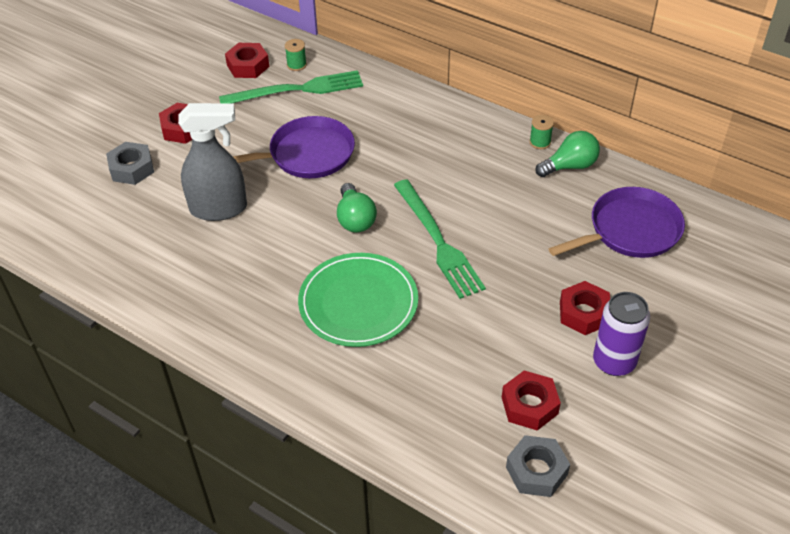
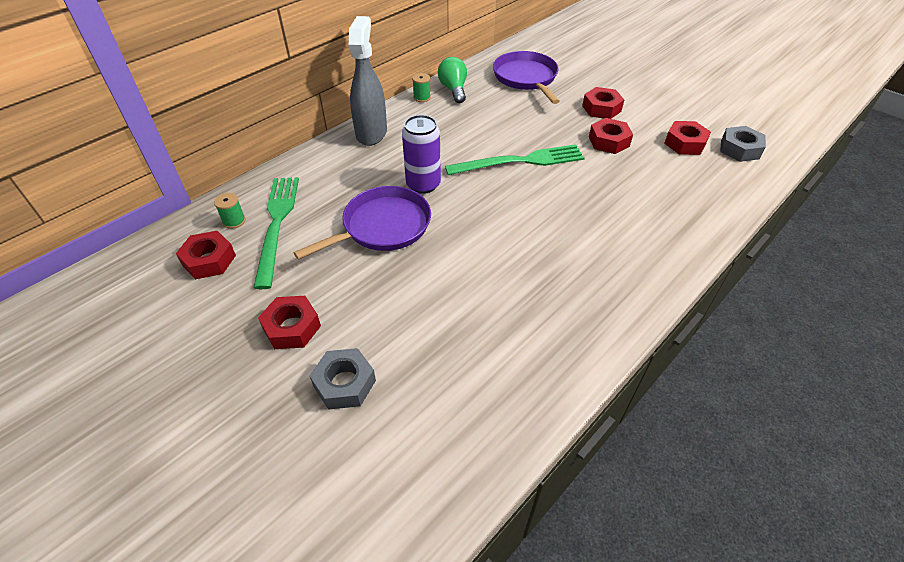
camera: 80 degrees left, 0 degrees up
(219, 208) = (442, 301): grey spray bottle -> grey spray bottle (371, 133)
(307, 154) = (383, 226): purple pan -> purple pan turned 60 degrees clockwise
(355, 219) = (482, 204): green light bulb -> none
(358, 302) = (584, 213): green plate -> none
(506, 322) = (608, 141): none -> red nut
(614, 361) = (644, 105): purple can -> purple can (423, 184)

